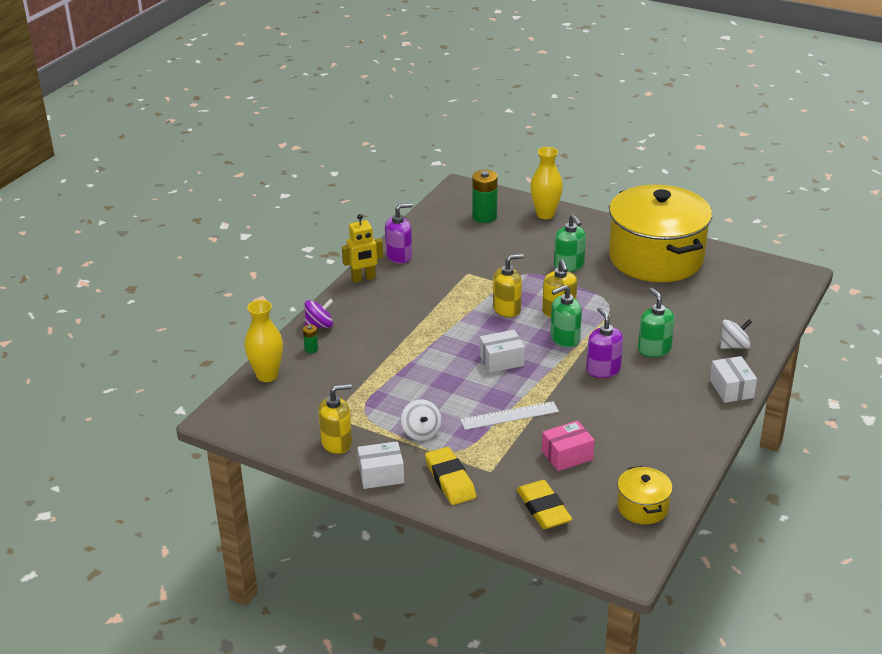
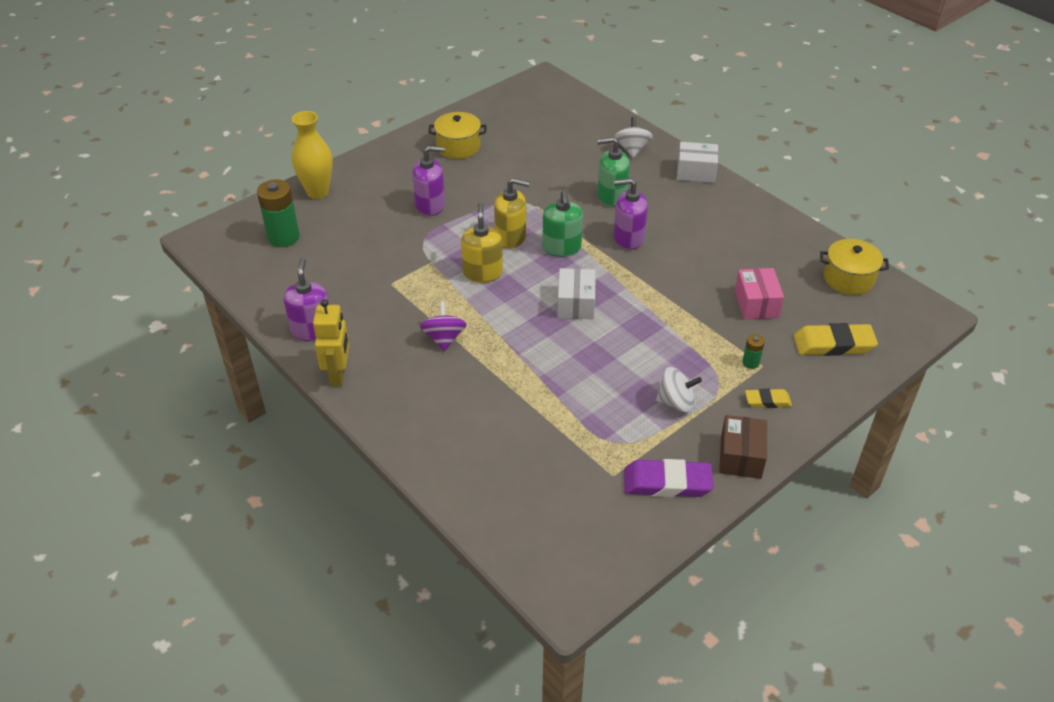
camera: 70 degrees left, 10 degrees up
(267, 375) = (497, 522): yellow vase -> none
(311, 349) = (463, 463): green battery -> green battery (750, 363)
(319, 325) = (416, 442): purple spinning top -> purple spinning top (444, 338)
(337, 443) = (667, 483): yellow soap dispenser -> purple eraser
(381, 475) = (740, 456): white box -> brown box
(450, 480) = (767, 401): yellow eraser -> yellow eraser, size x0.57
(509, 416) = (675, 325): white ruler -> none
(569, 265) = (430, 205): green soap dispenser -> purple soap dispenser
(655, 258) = (458, 147): yellow pot -> yellow pot, size x0.42

